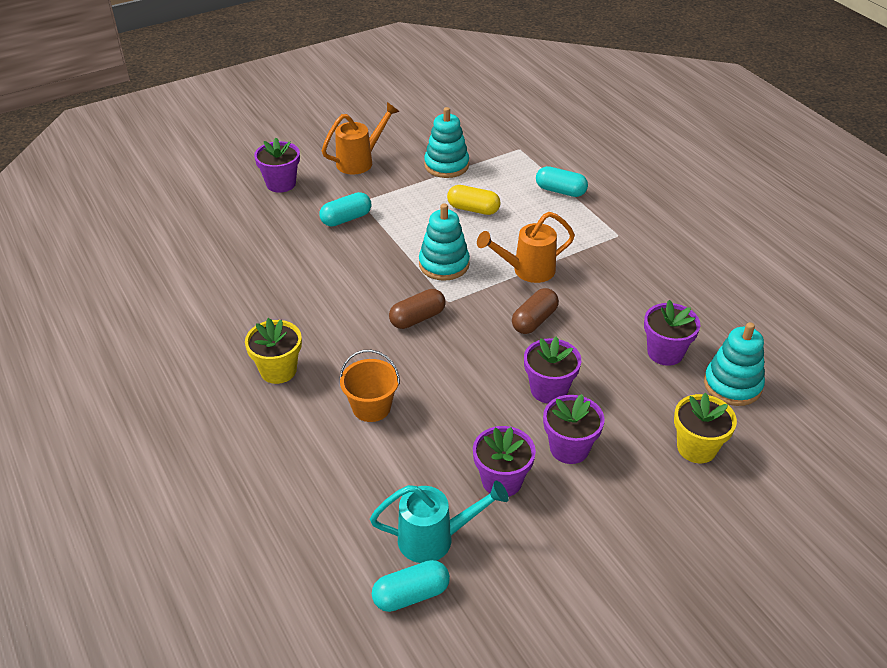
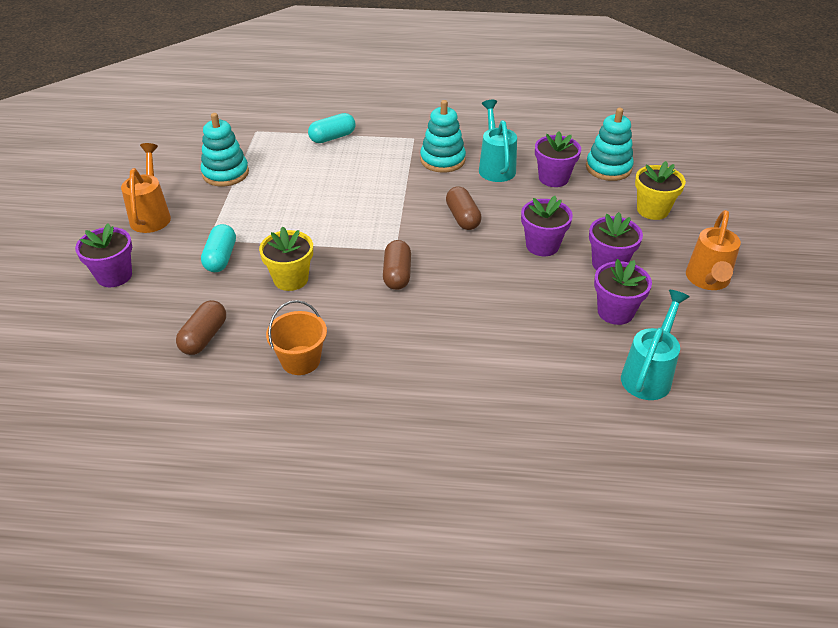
camera: 55 degrees left, 0 degrees up
(257, 258) = (204, 337): none -> brown capsule
(278, 370) = (376, 386): yellow flower pot -> yellow flower pot (291, 279)
(371, 407) = (477, 347): orange bucket -> orange bucket (300, 360)
(411, 595) = (697, 413): turquoise capsule -> none
(444, 264) = (348, 231): turquoise stacking toy -> turquoise stacking toy (442, 160)
(473, 209) = (299, 186): yellow capsule -> none
(526, 271) = (404, 195): orange watering can -> orange watering can (707, 281)
(637, 306) = (495, 166): none -> turquoise watering can

